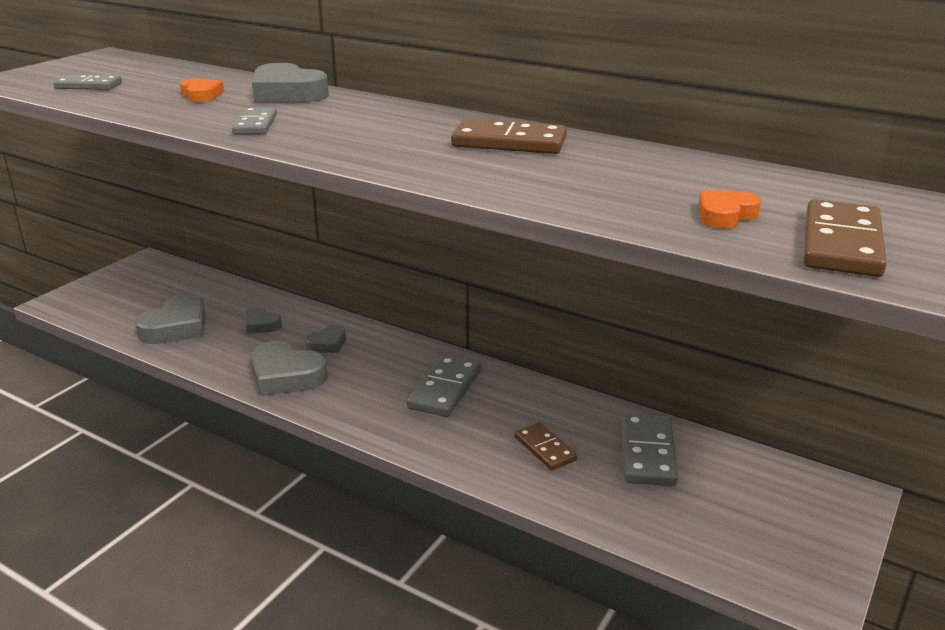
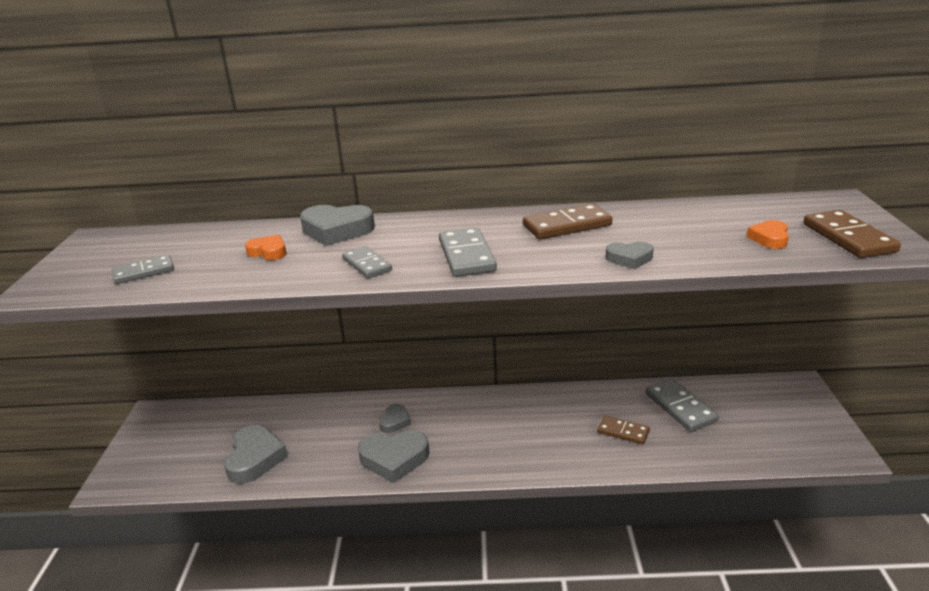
camera: 30 degrees left, 0 degrees up
(261, 325) = (324, 428): grey heart -> grey heart (629, 259)
(445, 389) = (516, 419): grey domino -> grey domino (466, 256)

